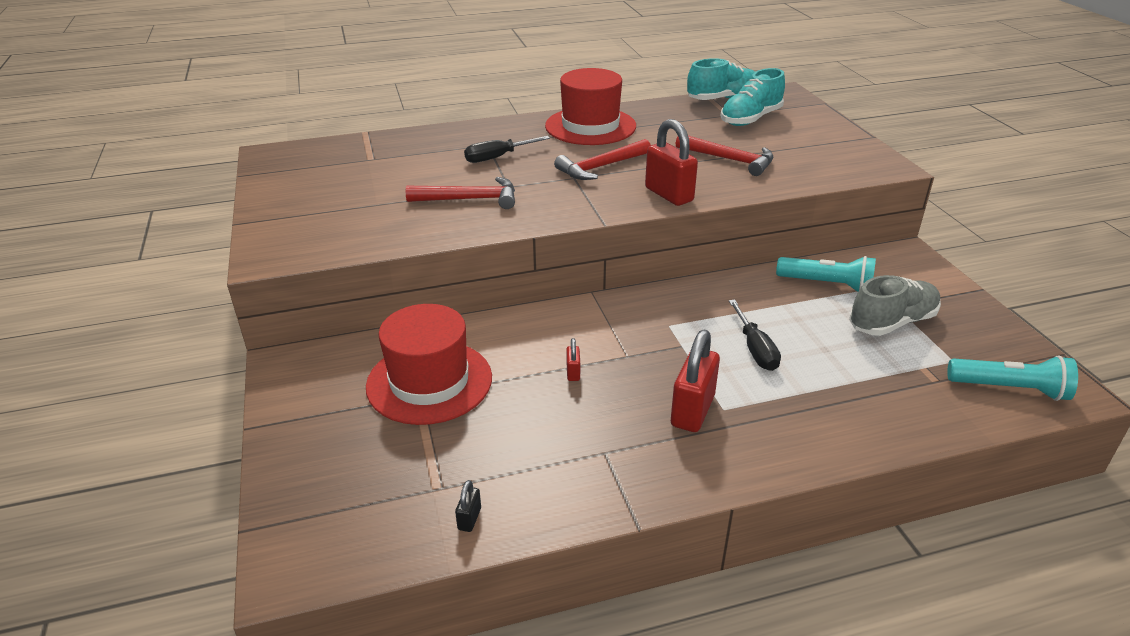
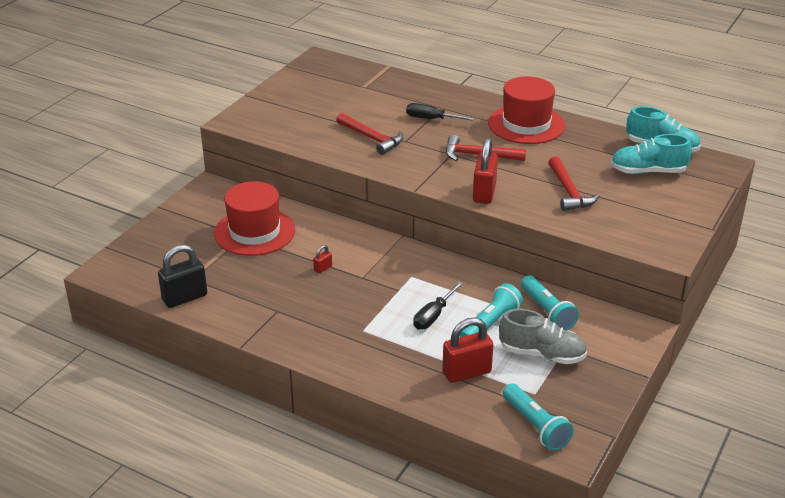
camera: 45 degrees right, 0 degrees up
(469, 519) = (184, 298): black padlock -> black padlock, size x2.21
(692, 411) = (346, 321): red padlock -> red padlock (466, 372)
(809, 324) = (490, 324): none -> turquoise flashlight

